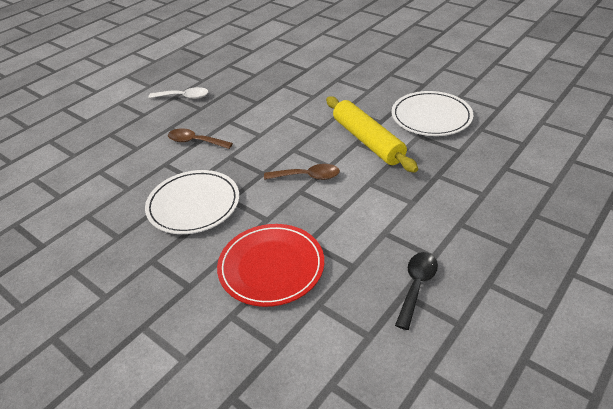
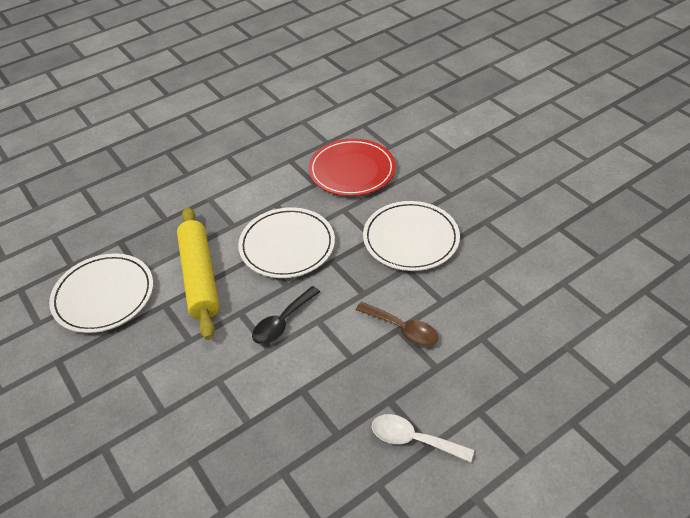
camera: 165 degrees left, 5 degrees up
(308, 176) = (287, 246): brown spoon -> white plate
(416, 286) = (254, 140): black spoon -> black spoon (282, 322)

